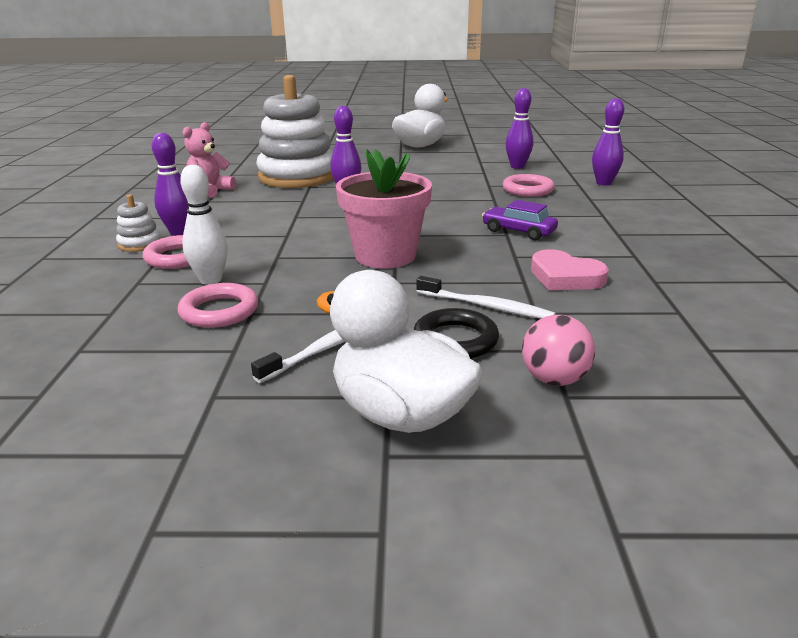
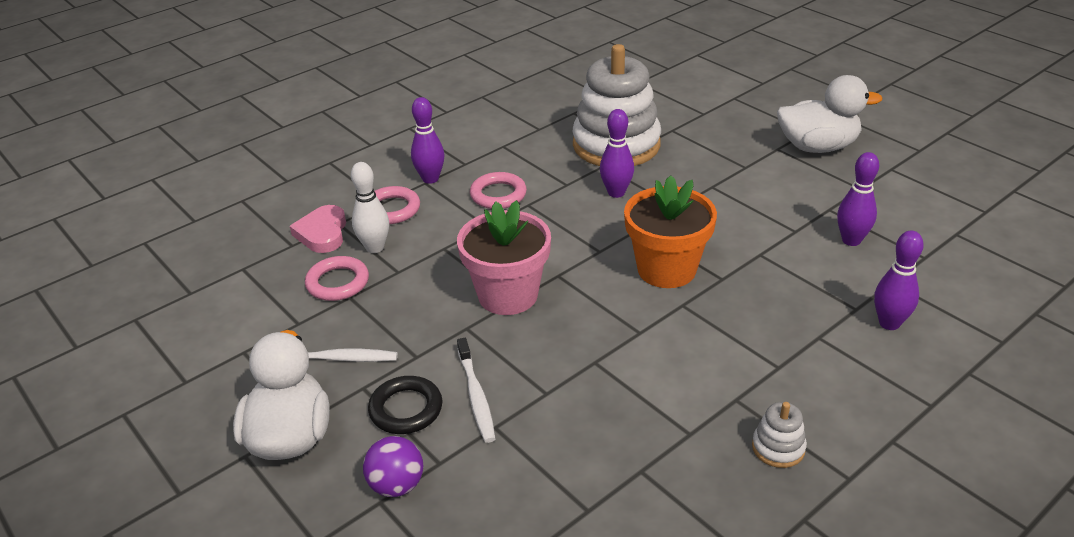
camera: 50 degrees right, 10 degrees up
(140, 244) = (392, 179): white stacking toy -> white stacking toy (778, 448)
(210, 191) = (523, 131): pink teddy bear -> none
(456, 207) = (666, 269): none -> orange flower pot
(518, 231) = (655, 335): purple car -> none
(527, 190) = (783, 284): pink ring -> pink ring (498, 195)
(554, 379) = (397, 485): pink ball -> purple ball
(565, 277) = (583, 412): pink heart -> pink heart (322, 233)

